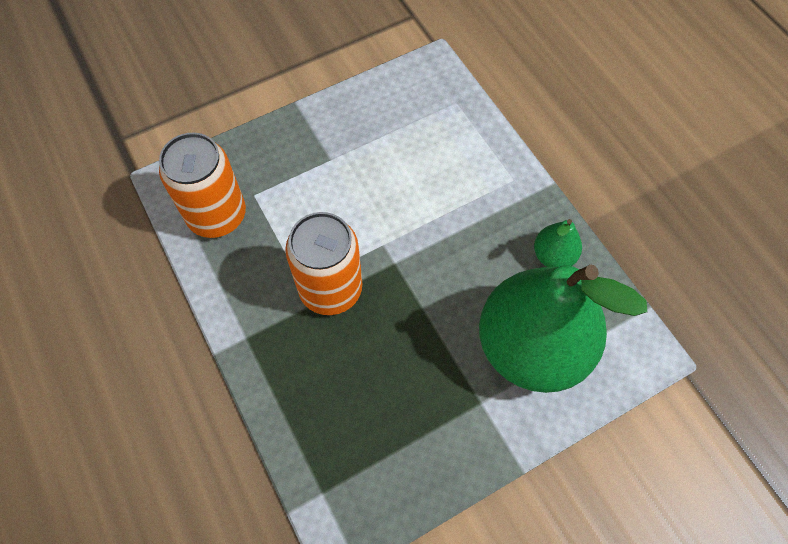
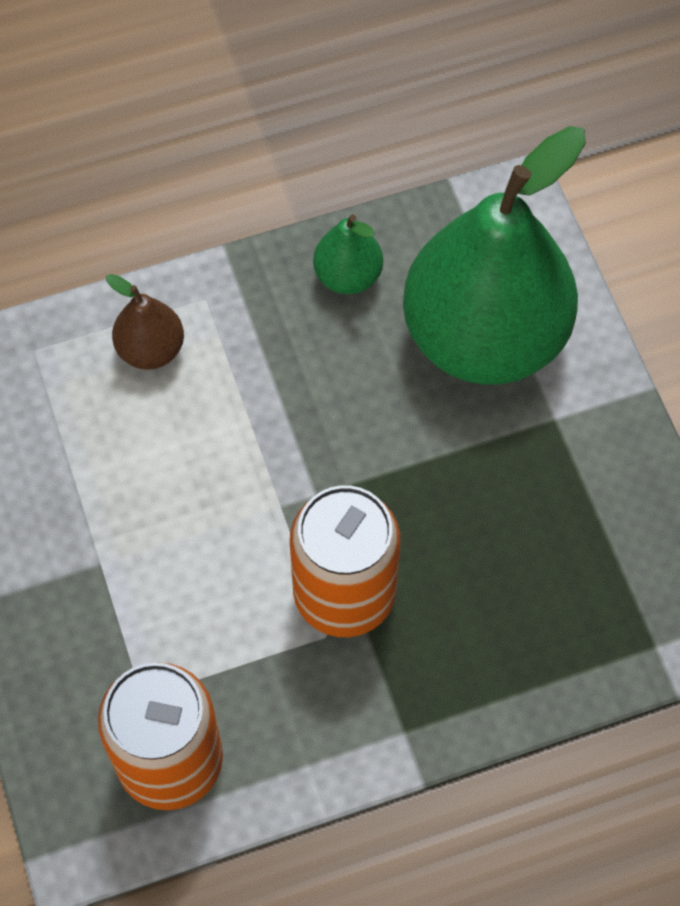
camera: 80 degrees left, 0 degrees up
(471, 158) = (151, 349): none -> brown pear

